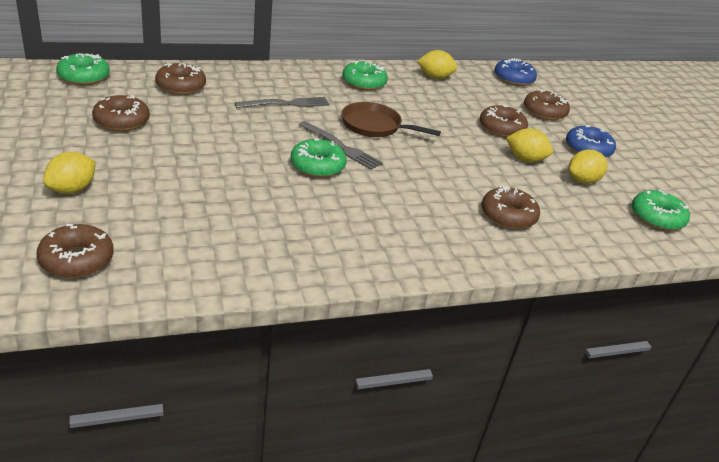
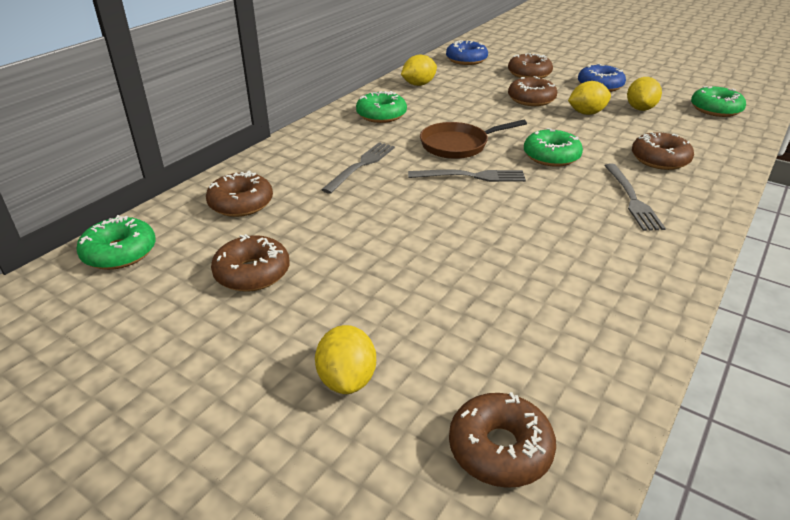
camera: 35 degrees left, 0 degrees up
(317, 166) = (488, 203): green donut -> green donut (551, 156)
(422, 221) = (632, 199): none -> grey fork

